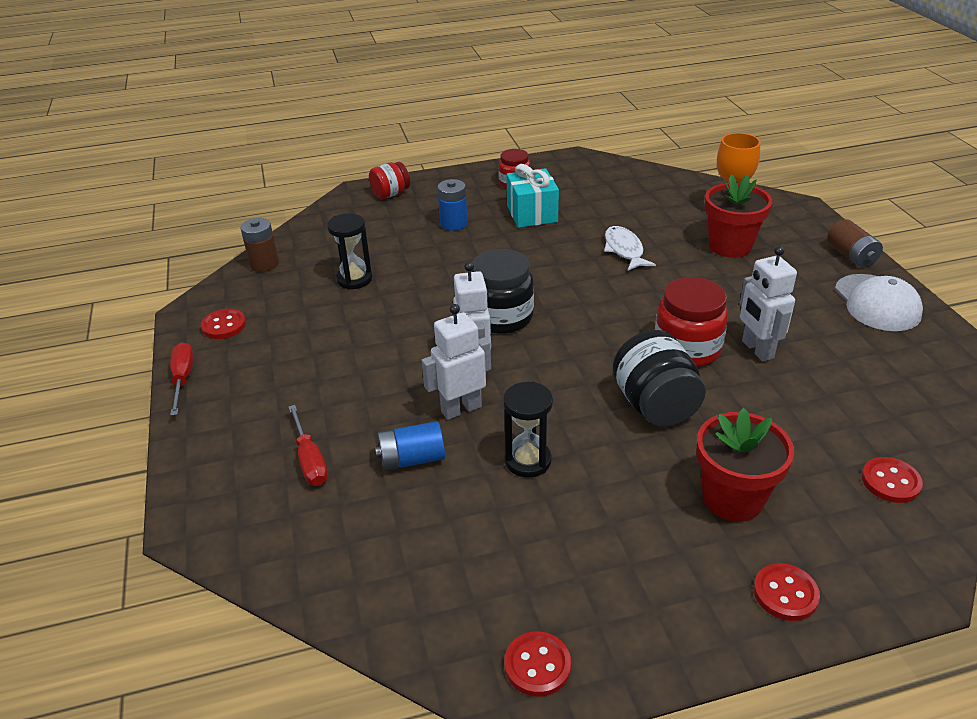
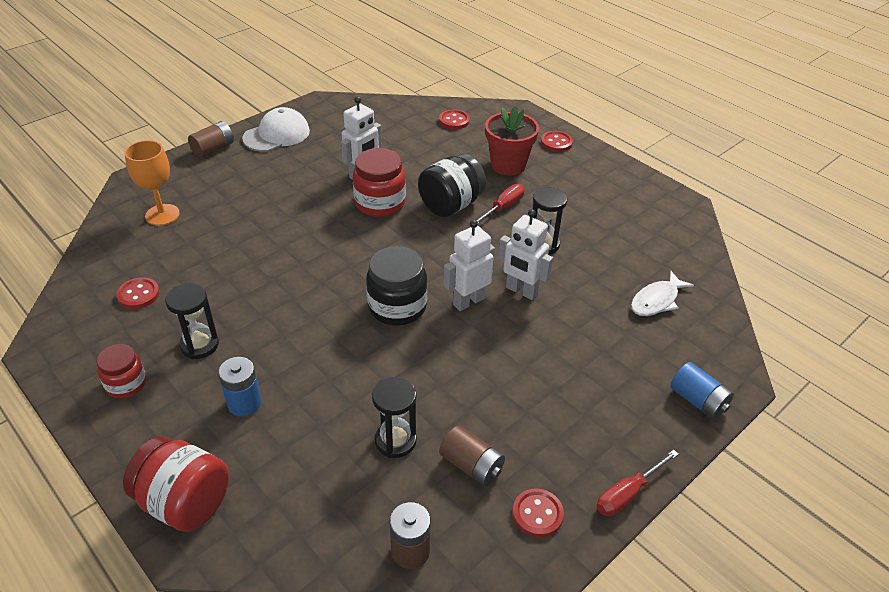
camera: 120 degrees left, 5 degrees up
(296, 308) = (471, 465): none -> brown battery
(310, 460) = (632, 348): red screwdriver -> red screwdriver (503, 207)
(390, 194) = (185, 502): red jar -> red jar, size x1.61
(412, 459) = (586, 296): blue battery -> blue battery (698, 401)
(532, 214) = (199, 345): turquoise gift -> black hourglass
(537, 665) = (667, 203): red button -> red button (138, 294)
(624, 250) = (251, 262): white fish -> white fish (656, 300)
(730, 246) = (220, 206): red flower pot -> none

